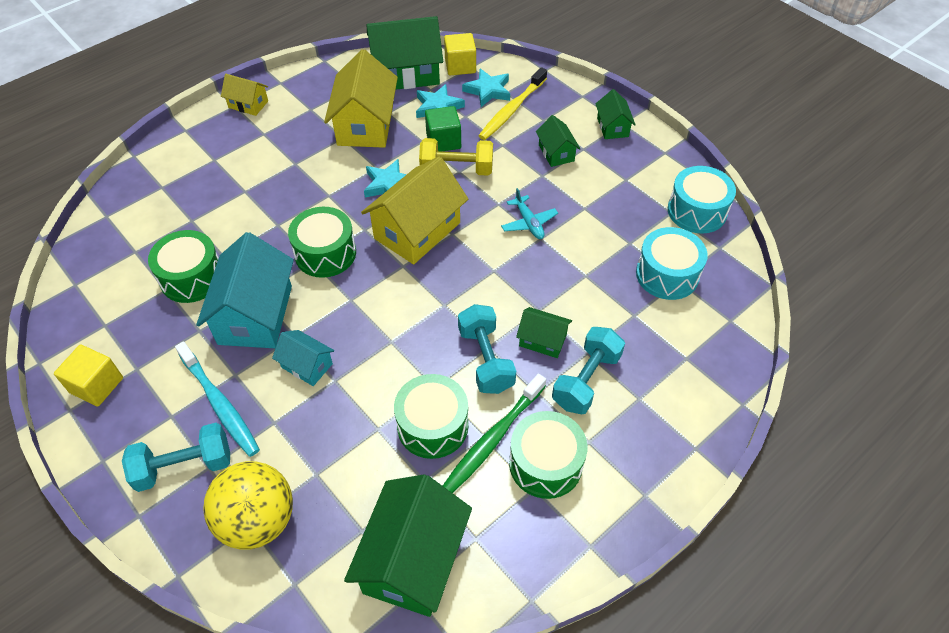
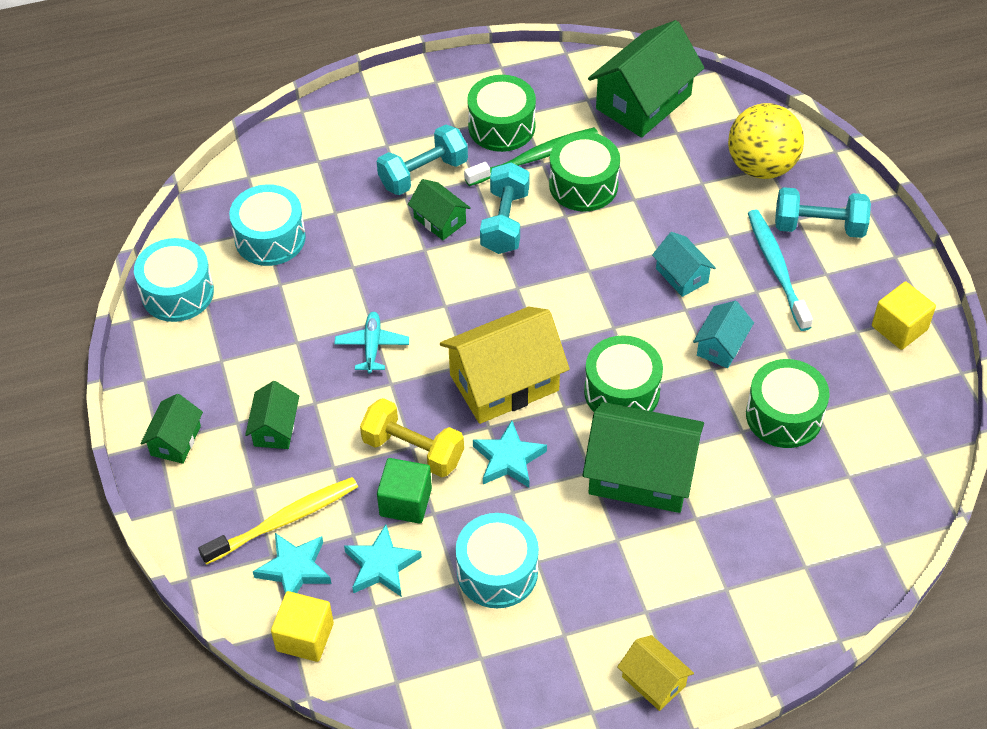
camera: 155 degrees left, 0 degrees up
(255, 315) = (721, 346): turquoise house -> turquoise house, size x0.51
(365, 125) = (497, 571): yellow house -> turquoise drum
(406, 73) = (392, 653): green house -> green house (640, 474)

